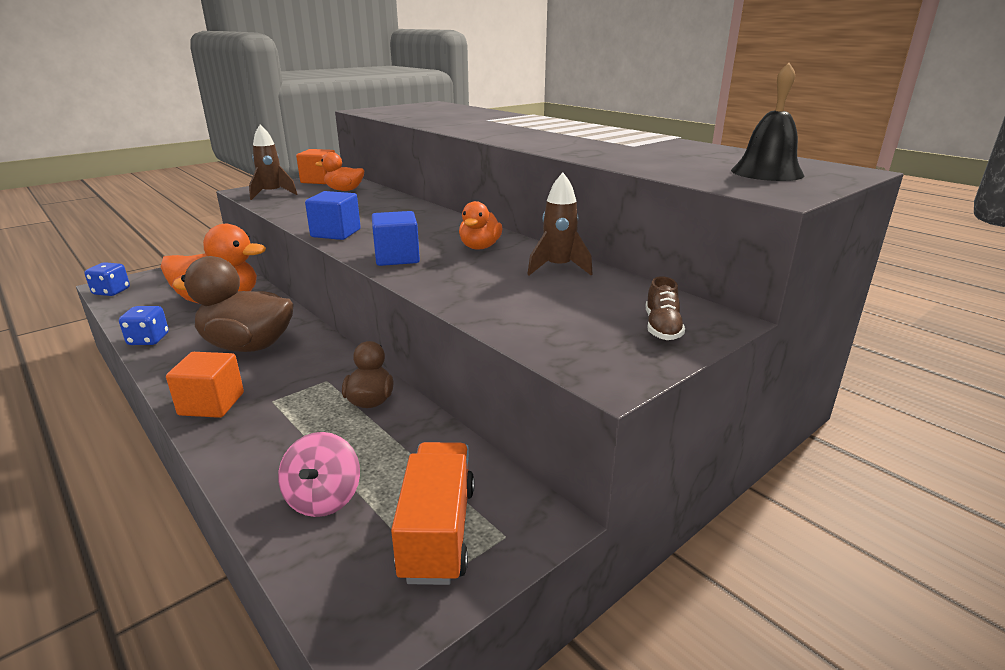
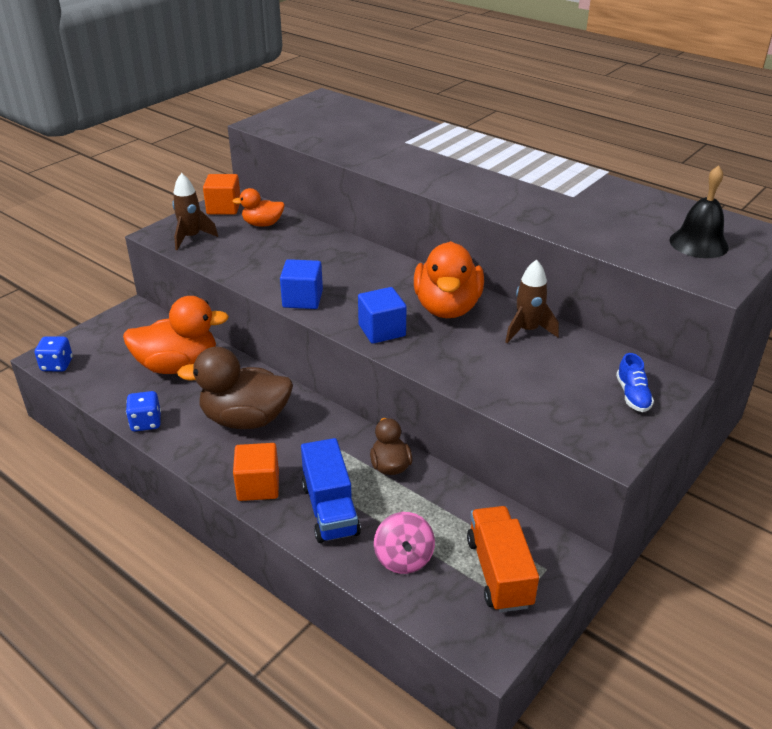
camera: 10 degrees left, 10 degrees up
(272, 435) = (330, 509): none -> blue truck
(480, 247) = (447, 307): orange duck -> orange duck, size x1.84
(662, 327) = (632, 395): brown shoe -> blue shoe

